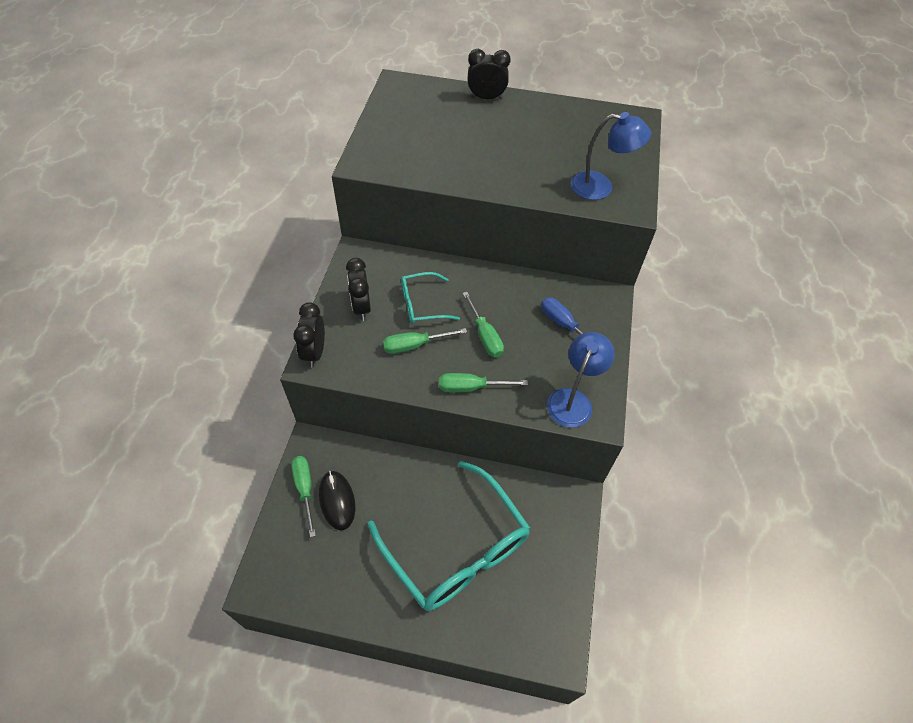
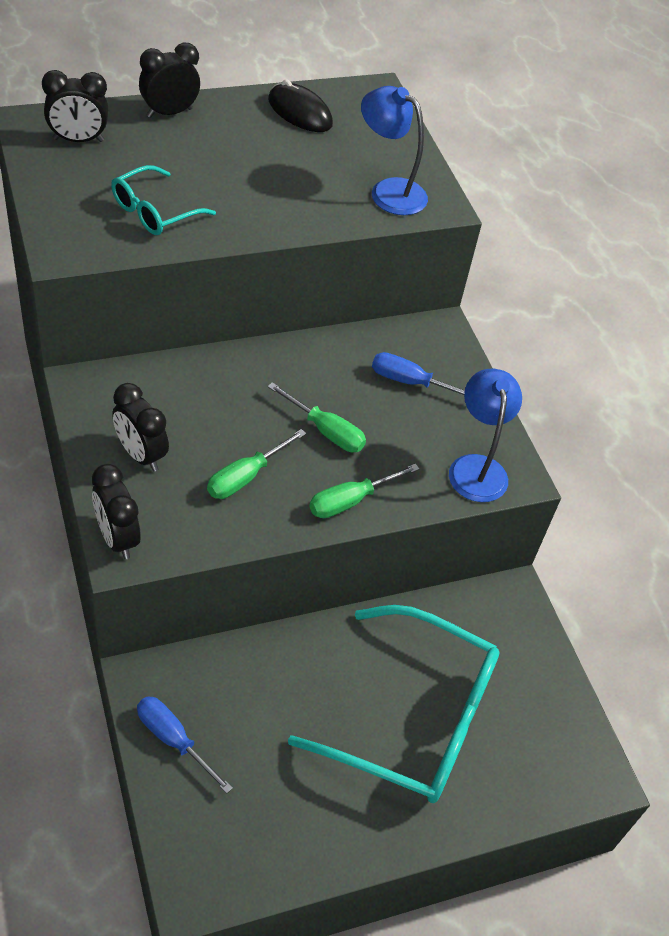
camera: 35 degrees left, 5 degrees down
(305, 489) = (173, 740): green screwdriver -> blue screwdriver
(337, 500) = (227, 734): black mouse -> black mouse (300, 112)
(418, 100) = (78, 140): none -> black clock
(422, 304) = (220, 421): turquoise glasses -> turquoise glasses (154, 211)
(600, 187) = (389, 191): blue lamp -> blue lamp turned 120 degrees counterclockwise

